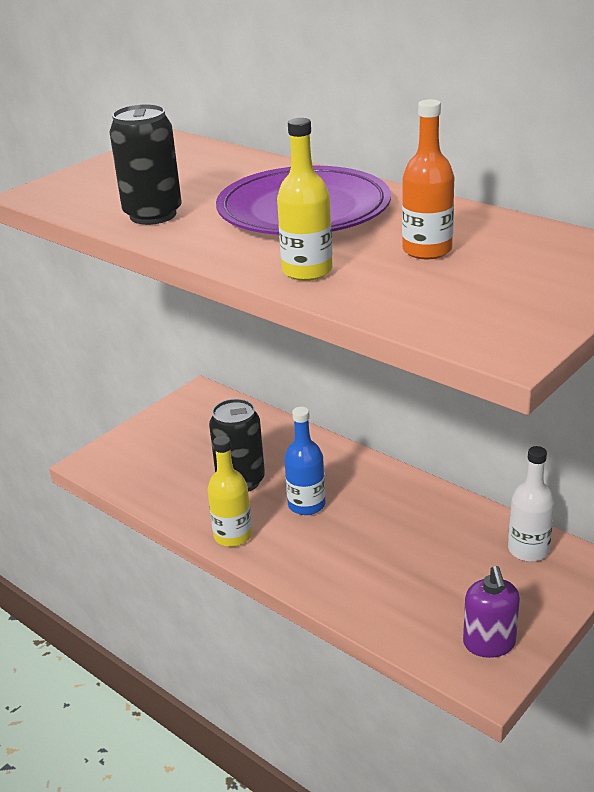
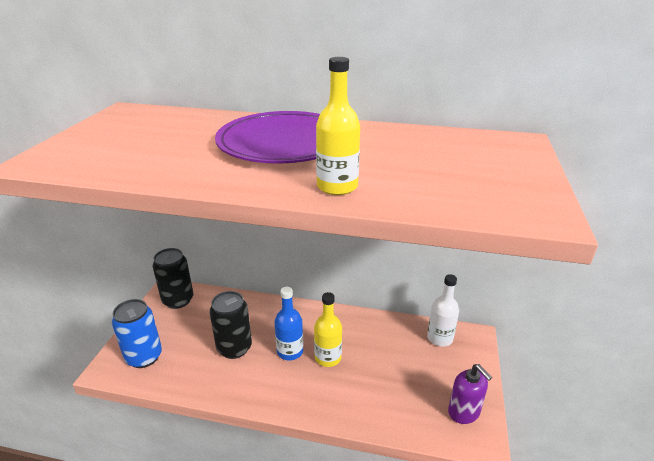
camera: 30 degrees left, 0 degrees up
(134, 461) = (144, 357): none -> blue can
(153, 215) = (163, 164): black can -> black can (178, 300)
(233, 535) = (253, 392): yellow bottle -> yellow bottle (328, 357)
(427, 250) = (403, 157): orange bottle -> none

